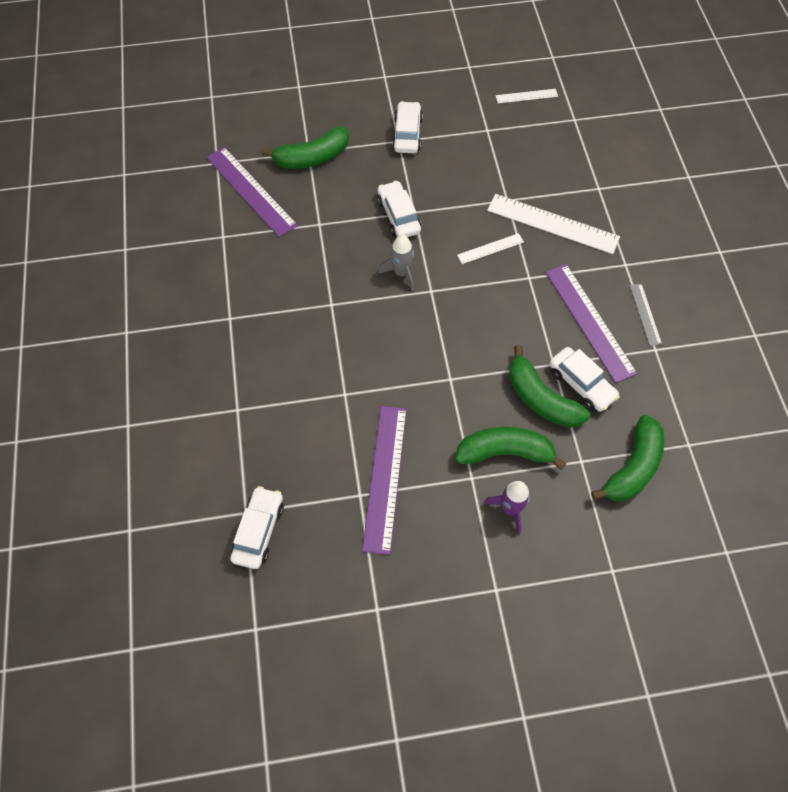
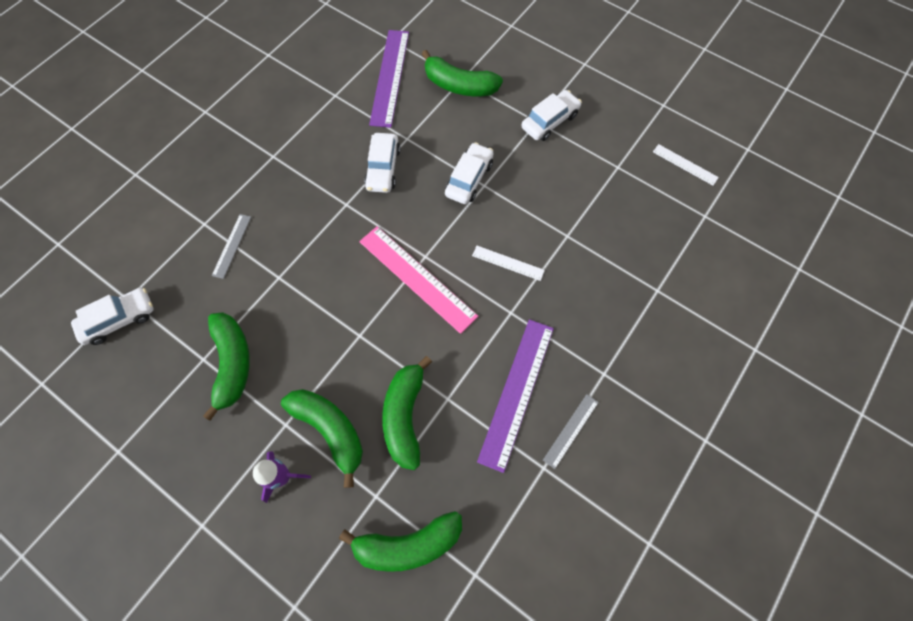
camera: 45 degrees right, 5 degrees up
(280, 405) = (232, 245): none -> grey ruler
(385, 477) = (232, 363): purple ruler -> green banana
(401, 273) = (420, 224): grey rocket -> none
(443, 309) = (417, 278): none -> pink ruler
(552, 223) = (582, 286): white ruler -> none
(581, 384) = (449, 435): white car -> white car (383, 168)

